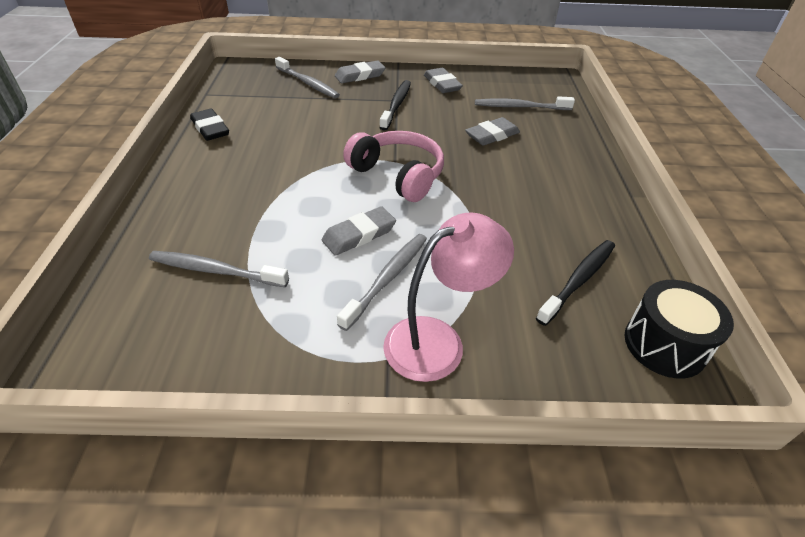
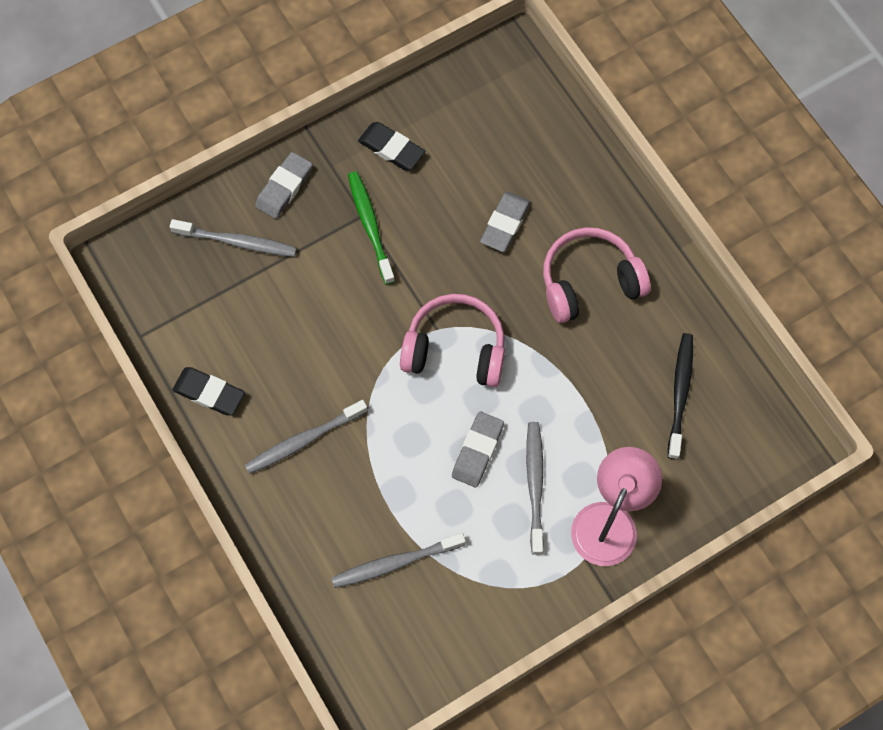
camera: 30 degrees left, 25 degrees up
(396, 105) = (370, 226): black toothbrush -> green toothbrush
(442, 84) = (391, 148): grey eraser -> black eraser
(520, 107) = (505, 147): grey toothbrush -> grey toothbrush (304, 440)
(537, 184) = (589, 282): none -> pink headphones
(664, 344) = (765, 424): black drum -> none

